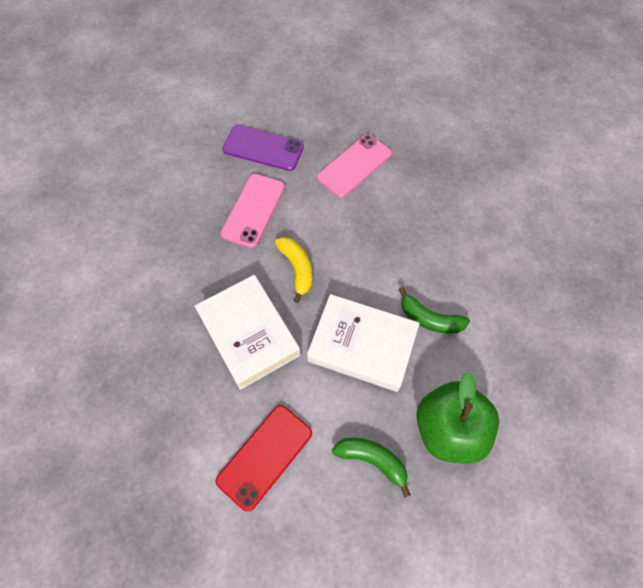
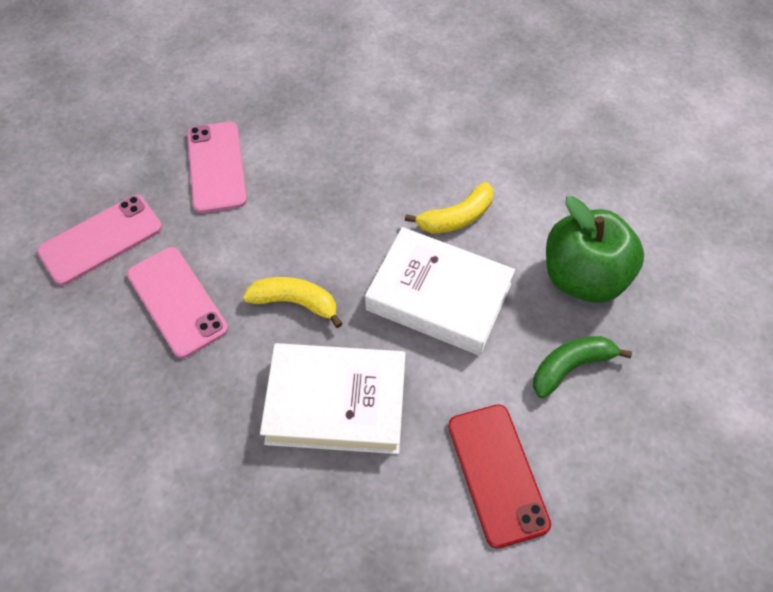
camera: 55 degrees left, 5 degrees down
(263, 148) = (101, 240): purple phone -> pink phone
(362, 345) = (439, 297): white book -> white book turned 60 degrees clockwise
(429, 319) = (456, 217): green banana -> yellow banana

